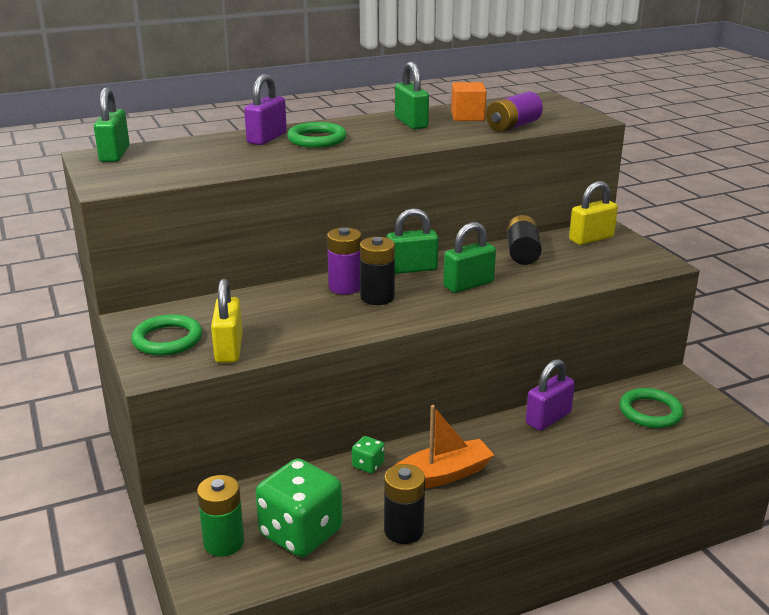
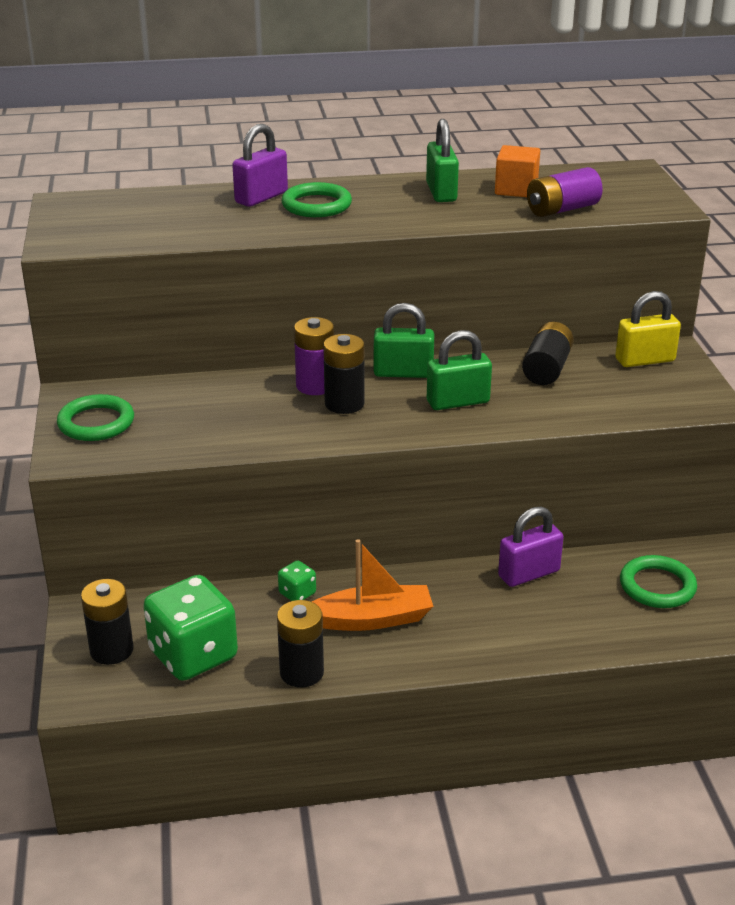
camera: 15 degrees right, 5 degrees up
(114, 154) = (85, 203): green padlock -> none
(224, 542) = (111, 650): green battery -> black battery
(229, 349) = (153, 443): yellow padlock -> none

